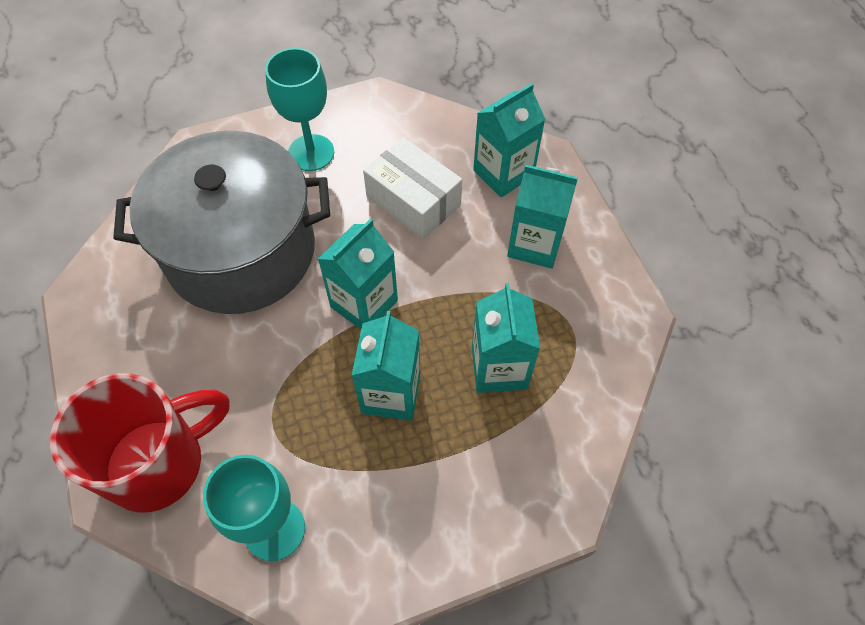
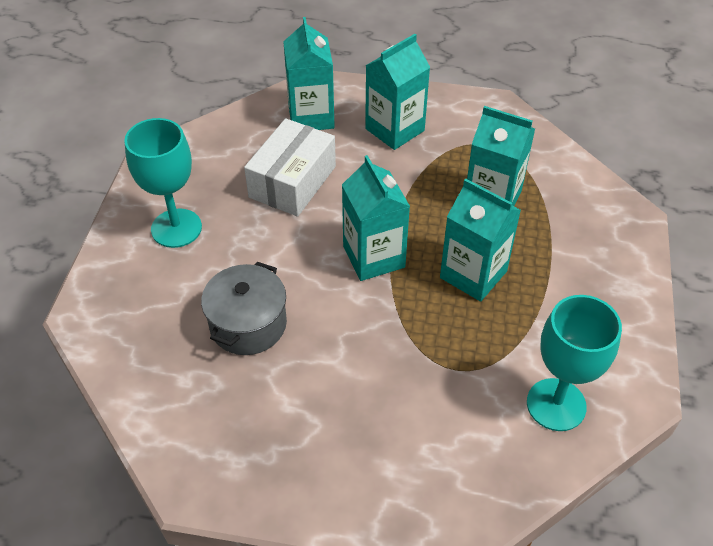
camera: 60 degrees left, 10 degrees down
(159, 463) = (441, 474): red mug -> none
(241, 251) = (248, 324): grey pot -> grey pot, size x0.47
(413, 201) = (292, 182): white box -> white box turned 45 degrees counterclockwise

